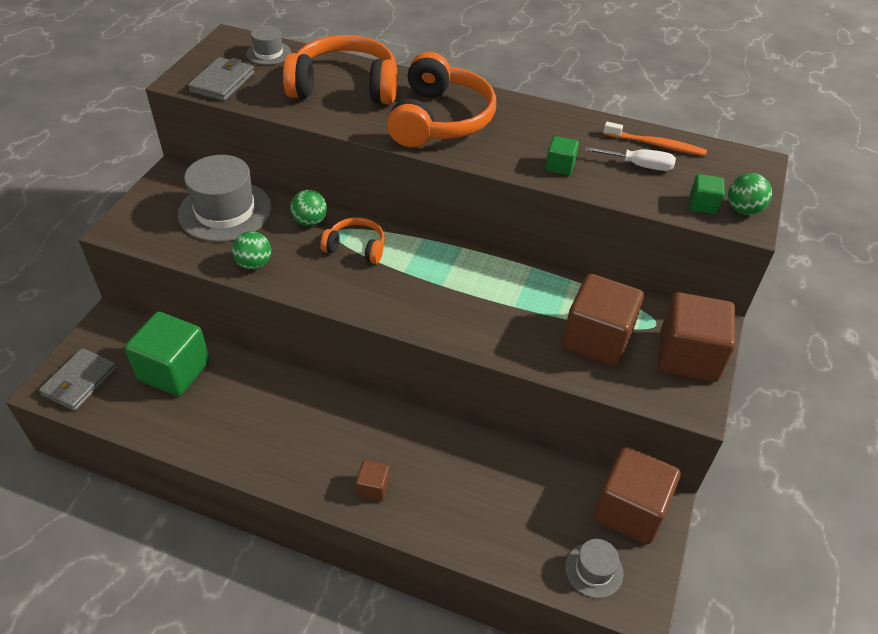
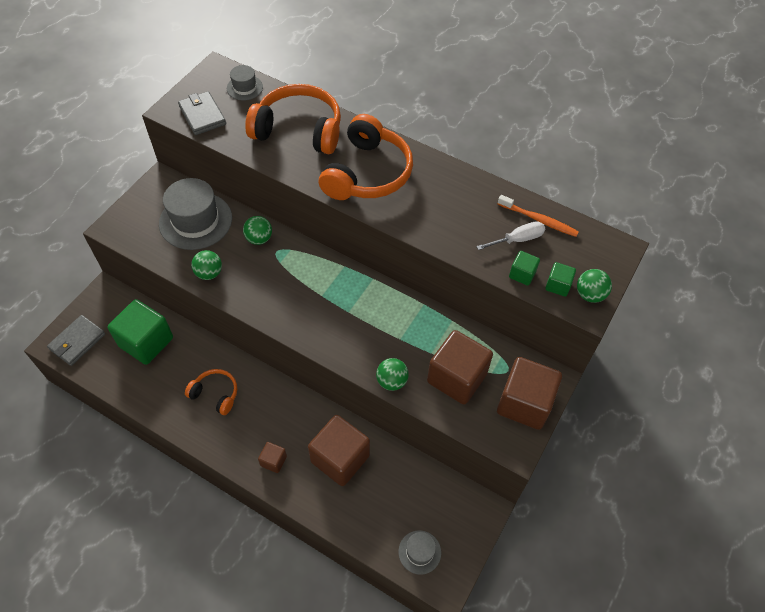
camera: 10 degrees right, 10 degrees up
(222, 82) = (202, 115): grey wallet -> grey wallet turned 60 degrees counterclockwise
(356, 247) = (290, 268): orange headphones -> orange headphones (215, 394)
(517, 353) = (391, 381): none -> green ball
(560, 166) = (452, 232): green cube -> green cube (522, 274)
(630, 510) = (460, 509): brown cube -> brown cube (340, 458)
(639, 165) = (517, 239): white screwdriver -> white screwdriver turned 45 degrees counterclockwise

